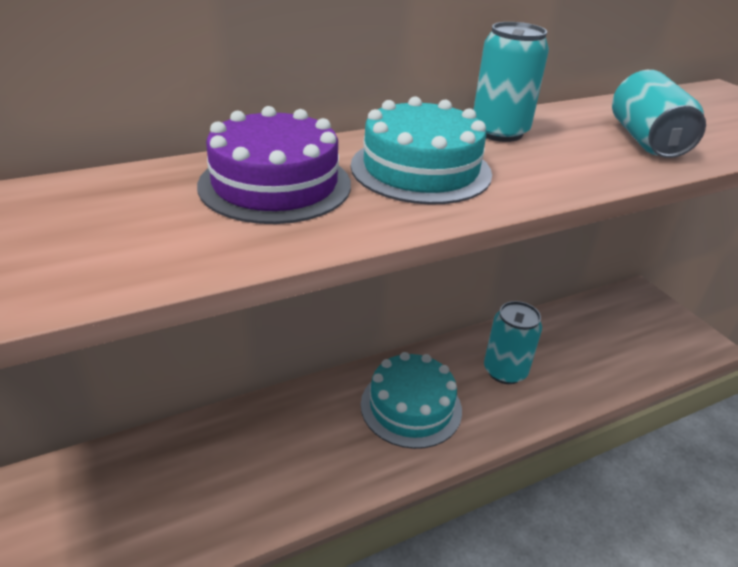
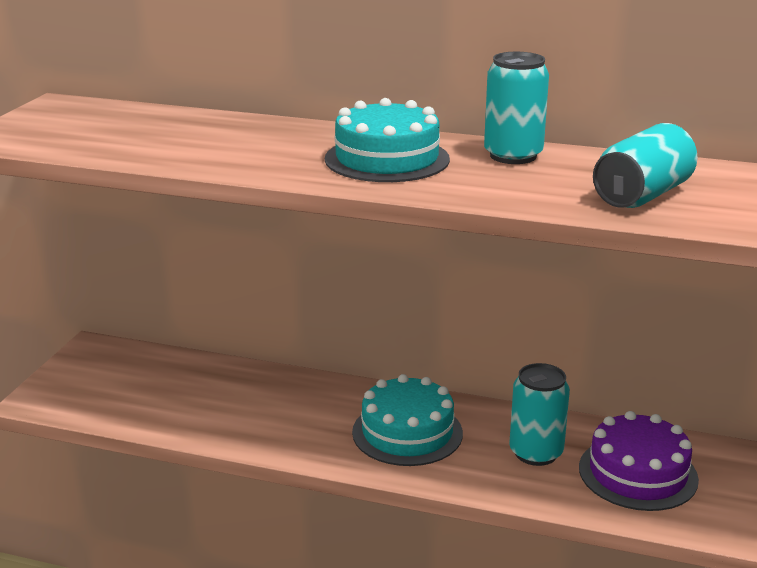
camera: 45 degrees right, 10 degrees down
(275, 184) = (273, 141): purple cake -> purple cake (638, 473)

